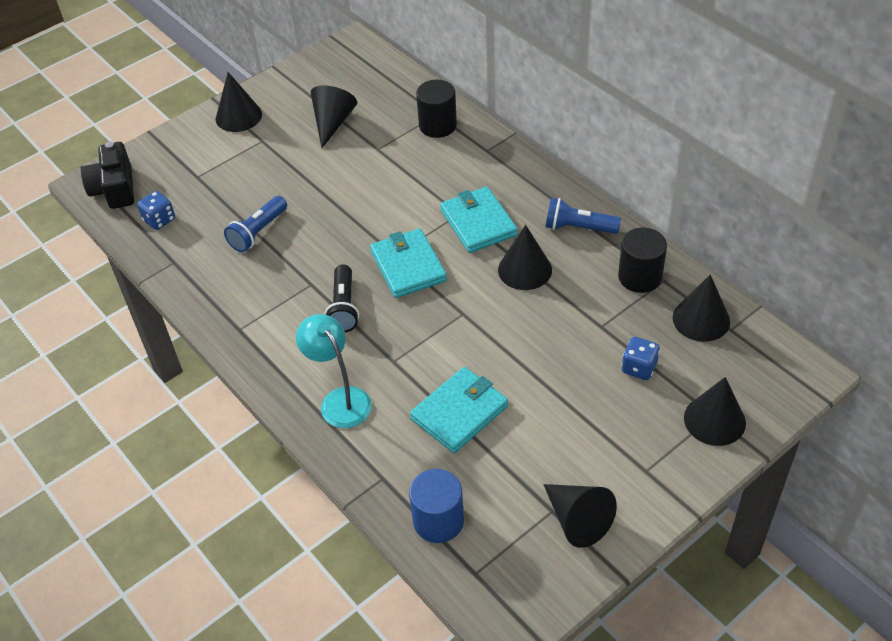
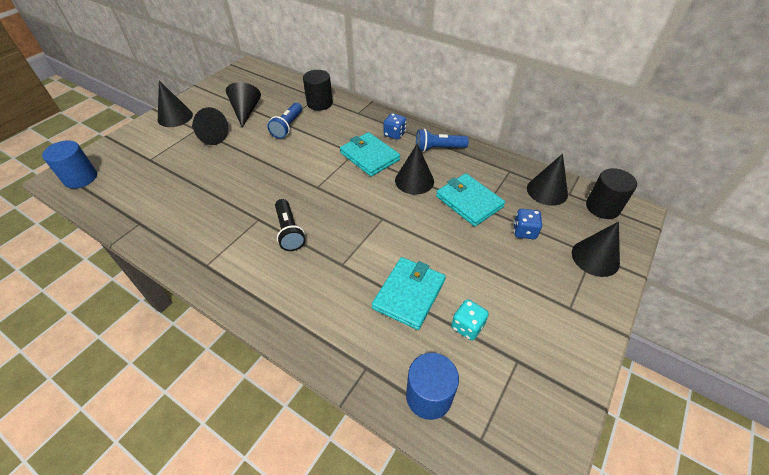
camera: 20 degrees left, 0 degrees up
(114, 189) = (81, 178): black camera -> blue cylinder
(159, 220) = (122, 194): blue dice -> blue dice (394, 134)
(258, 232) = (206, 189): blue flashlight -> blue flashlight (288, 127)
(340, 400) = (307, 306): turquoise lamp -> none
(408, 266) = (329, 193): turquoise wallet -> turquoise wallet (469, 201)
(512, 462) = (467, 326): none -> turquoise dice
(577, 520) = (541, 364): black cone -> black cone (209, 136)
(640, 277) = (493, 171): black cylinder -> black cylinder (602, 207)

